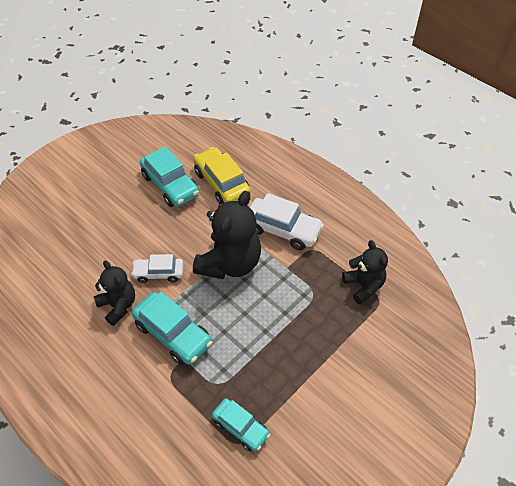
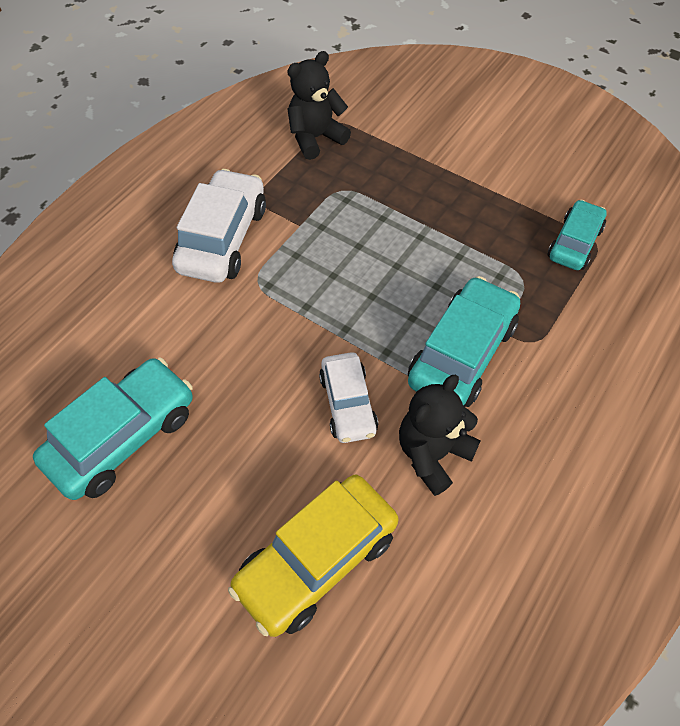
camera: 100 degrees left, 5 degrees up
(222, 183) = (116, 344): yellow car -> yellow car (317, 560)
(230, 263) = (305, 300): black teddy bear -> none

